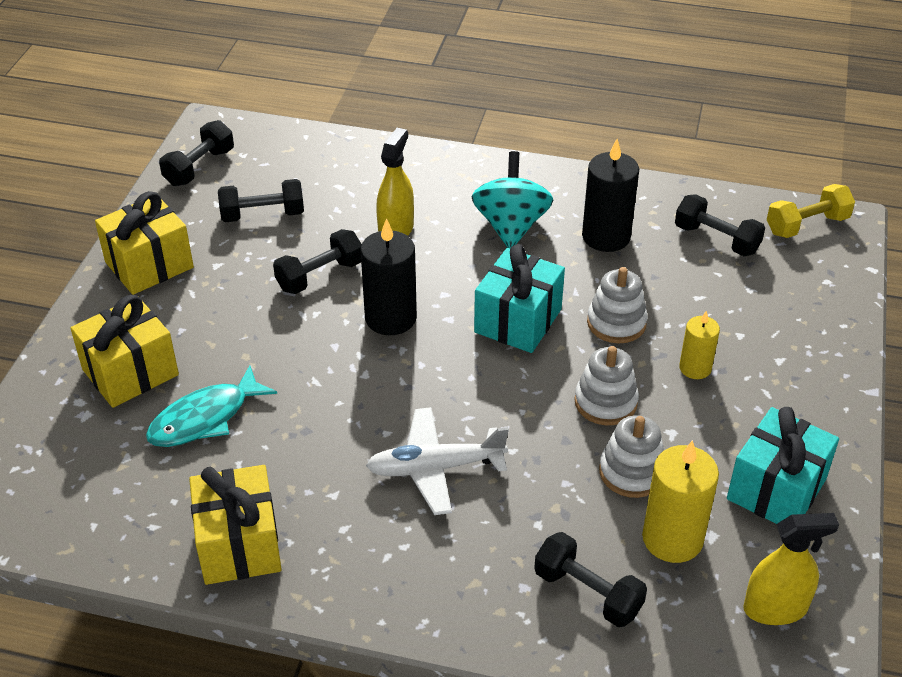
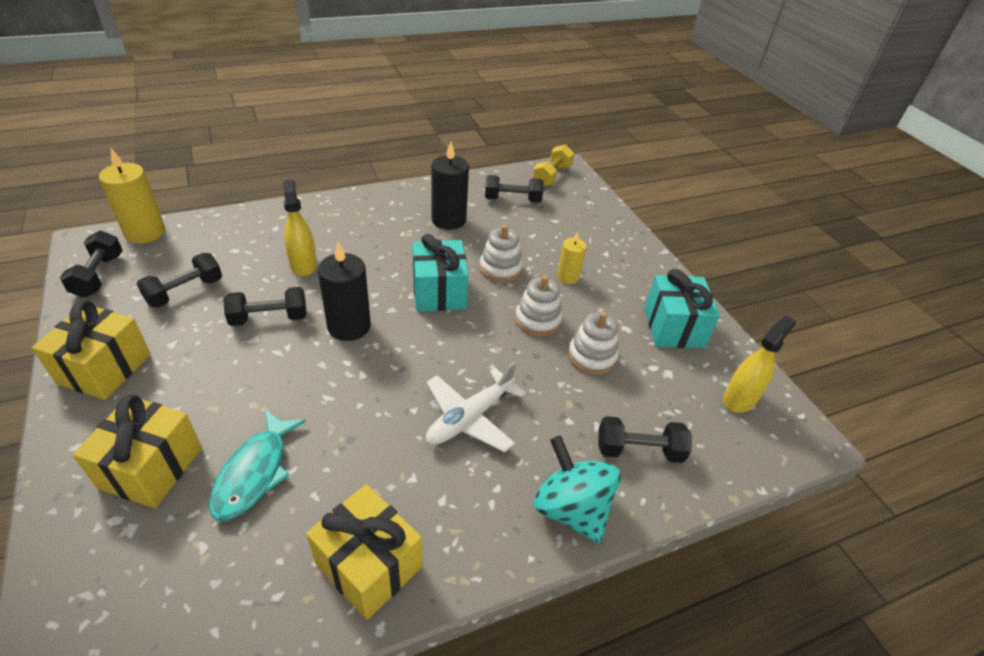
camera: 40 degrees left, 0 degrees up
(320, 276) = (269, 318): black dumbbell -> black dumbbell turned 60 degrees clockwise
(511, 226) = (383, 234): turquoise spinning top -> turquoise spinning top (571, 508)
(672, 539) = (651, 386): yellow candle -> yellow candle (145, 232)

